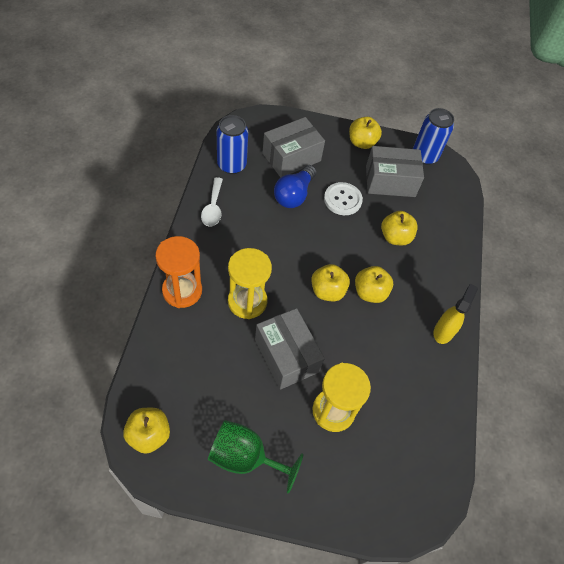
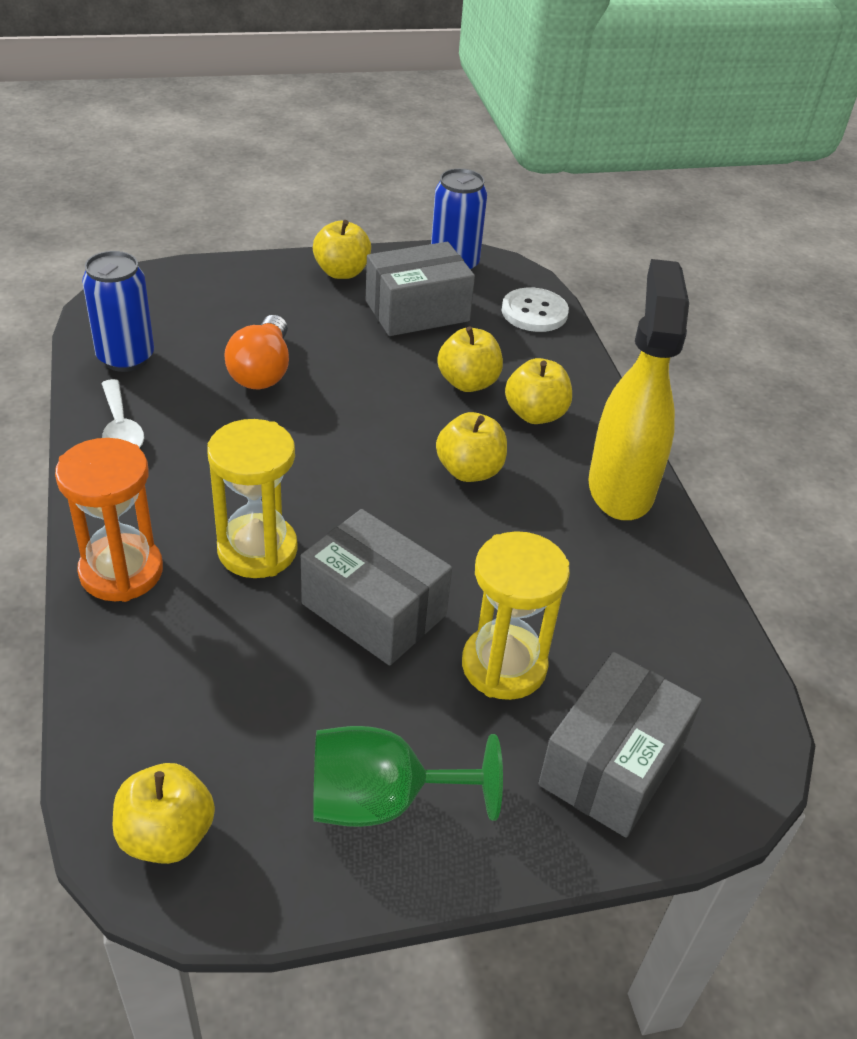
camera: 20 degrees left, 15 degrees down
(291, 157) = (230, 320): grey box -> grey box (612, 765)
(294, 195) = (262, 370): blue light bulb -> orange light bulb
(327, 291) = (395, 490): yellow apple -> yellow apple (535, 414)
(342, 200) = (351, 355): white button -> white button (534, 312)
(443, 331) = (620, 488): yellow spray bottle -> yellow spray bottle, size x1.82

